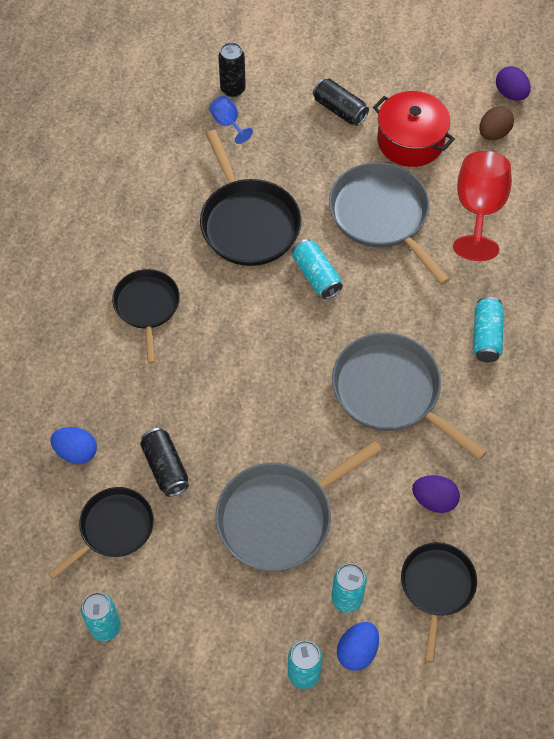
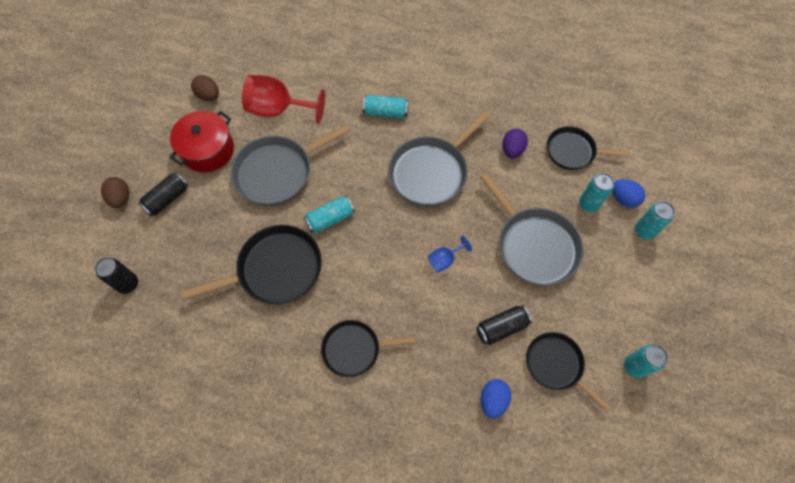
camera: 90 degrees left, 5 degrees up
(228, 123) = (167, 287): blue goblet -> blue goblet (445, 260)
(339, 67) = (121, 198): none -> brown egg
(510, 94) = (172, 82): purple egg -> none

